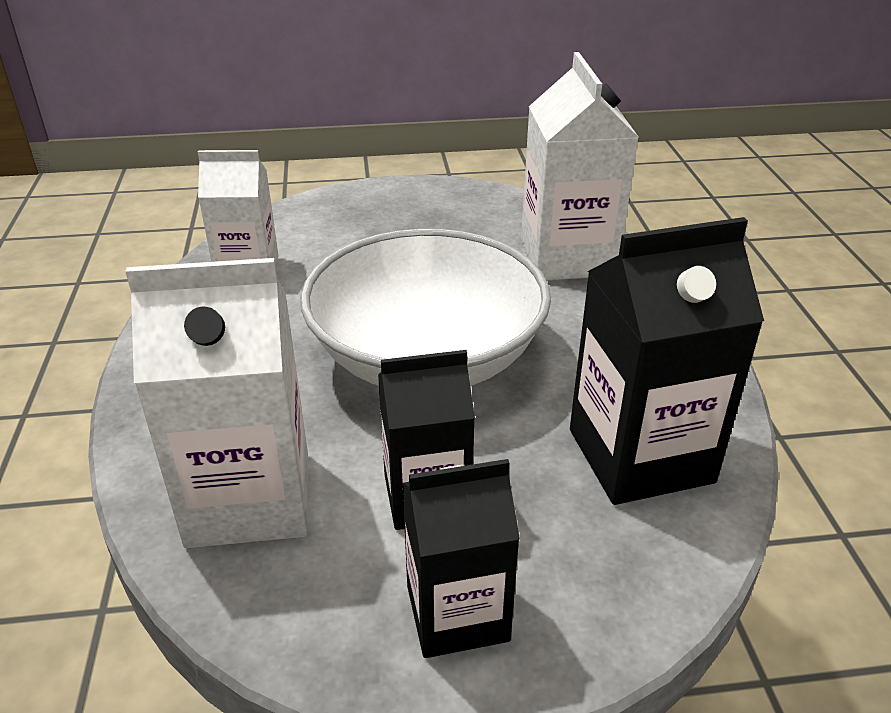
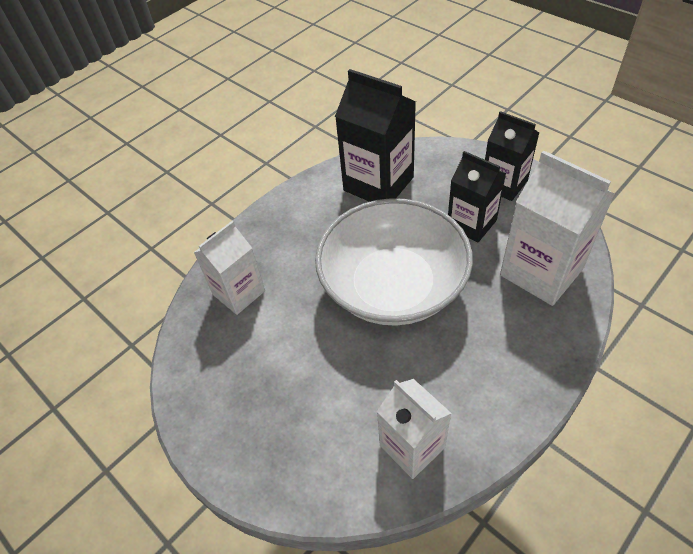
camera: 125 degrees left, 15 degrees up
(567, 257) = (239, 293): white carton -> white carton, size x0.65

